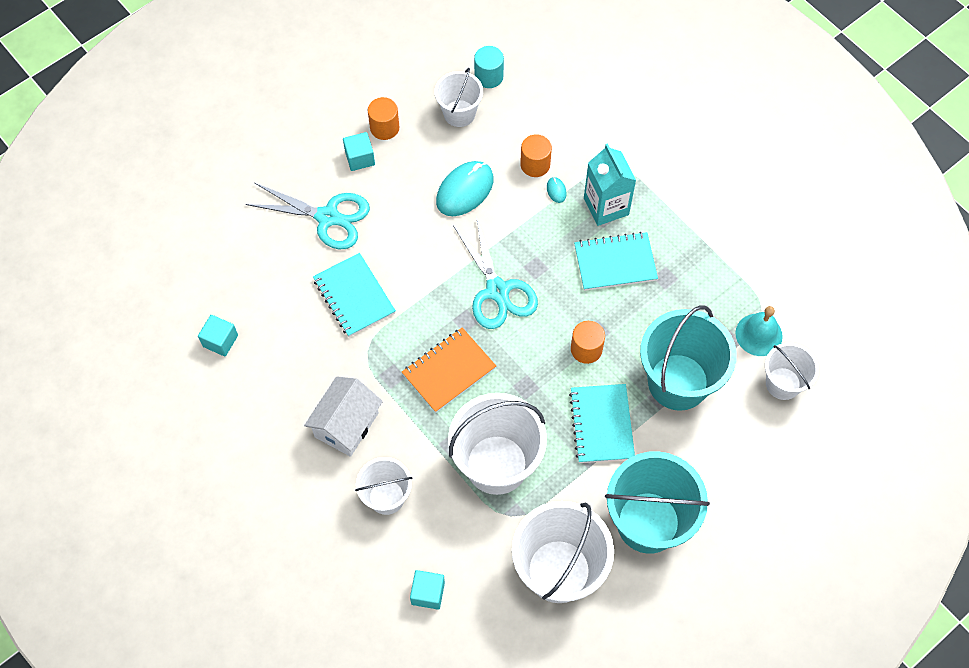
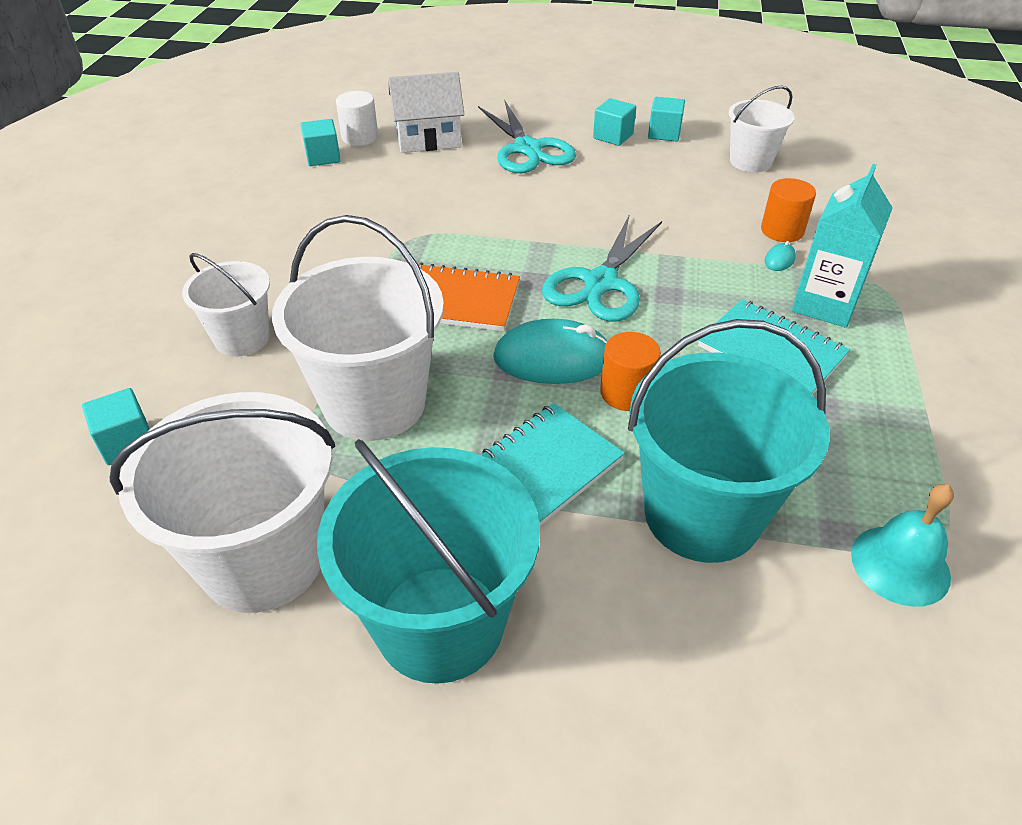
camera: 50 degrees right, 20 degrees down
(214, 302) = (360, 137): none -> white cylinder
(346, 425) = (309, 266): white house -> white house (428, 139)
(354, 296) = (465, 200): turquoise notebook -> none
(384, 127) = (664, 133): orange cylinder -> turquoise cube
(465, 190) = (678, 204): turquoise mouse -> turquoise mouse (553, 359)
(488, 76) = (817, 158): turquoise cylinder -> none
(783, 383) = (873, 655): white bucket -> none

